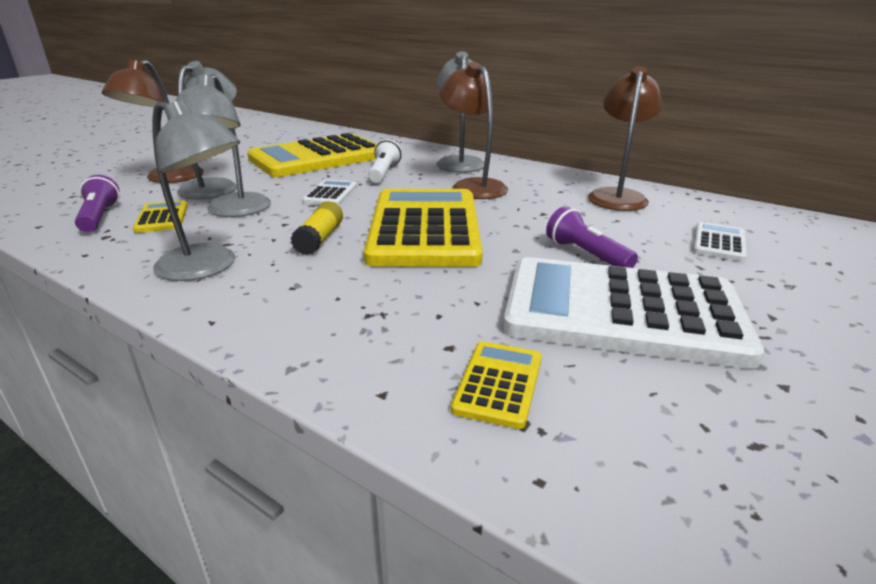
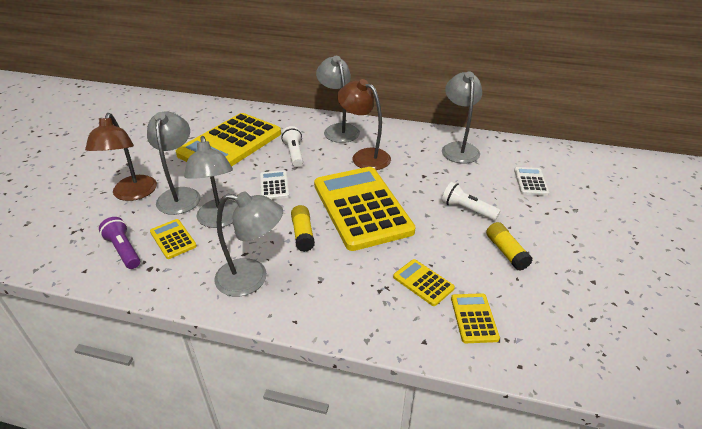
camera: 20 degrees left, 10 degrees up
(446, 320) = (423, 282): none -> yellow calculator
(586, 254) = (467, 209): purple flashlight -> white flashlight
(617, 196) = (458, 148): brown lamp -> grey lamp
(621, 312) = (506, 252): white calculator -> yellow glue stick

